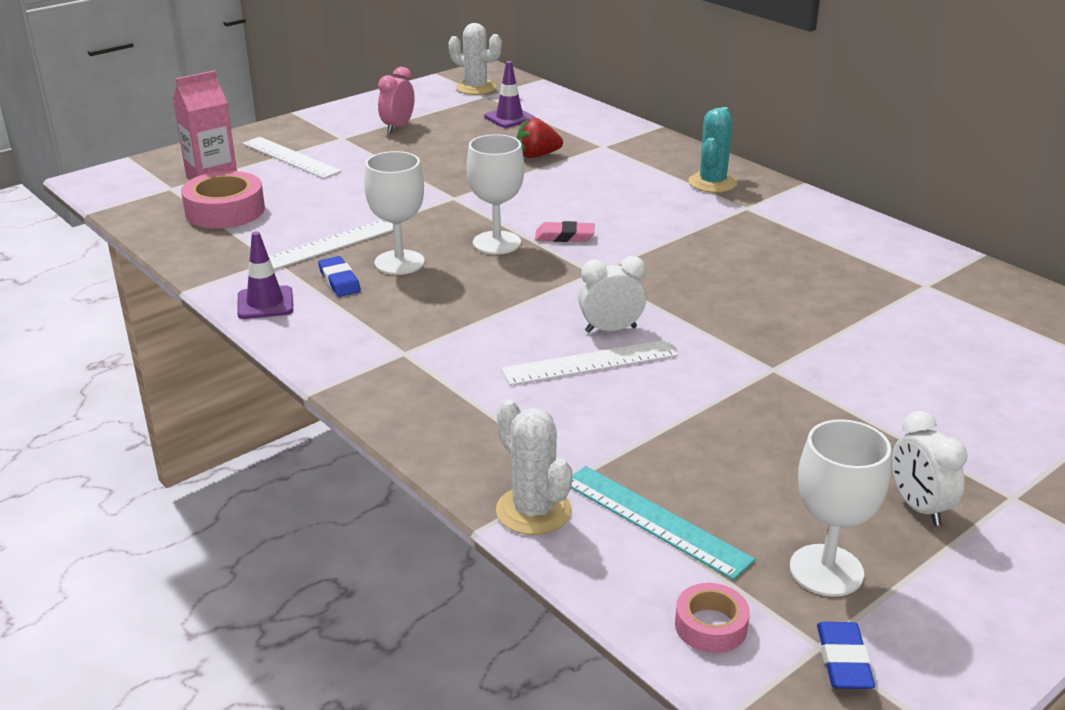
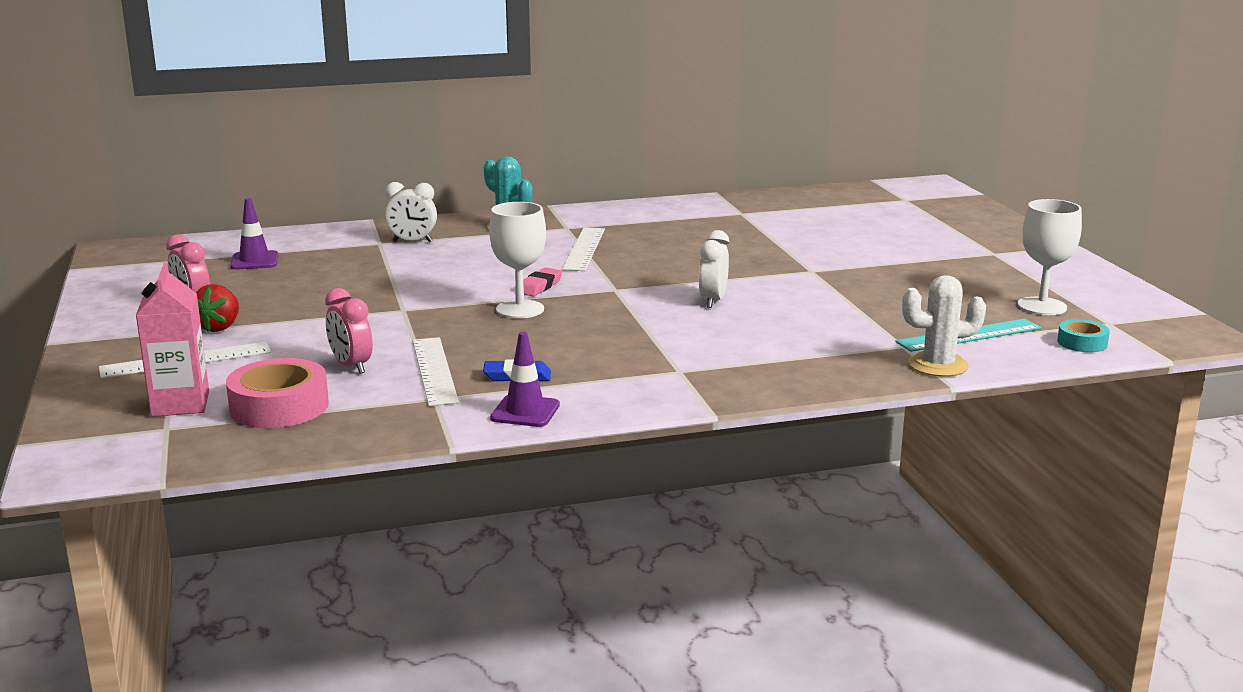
camera: 65 degrees left, 10 degrees down
(317, 213) = (351, 366): none -> pink clock
(399, 262) = (510, 349): white goblet -> none
(476, 88) = (151, 260): white cactus -> none
(537, 155) = (361, 266): red strawberry -> red strawberry (219, 327)
(590, 363) = (756, 315): white ruler -> white ruler (584, 249)
(710, 626) = (1082, 343): pink tape -> turquoise tape
(843, 660) = (1123, 320): blue eraser -> none
(918, 507) = (992, 273): white clock -> white clock (412, 241)

